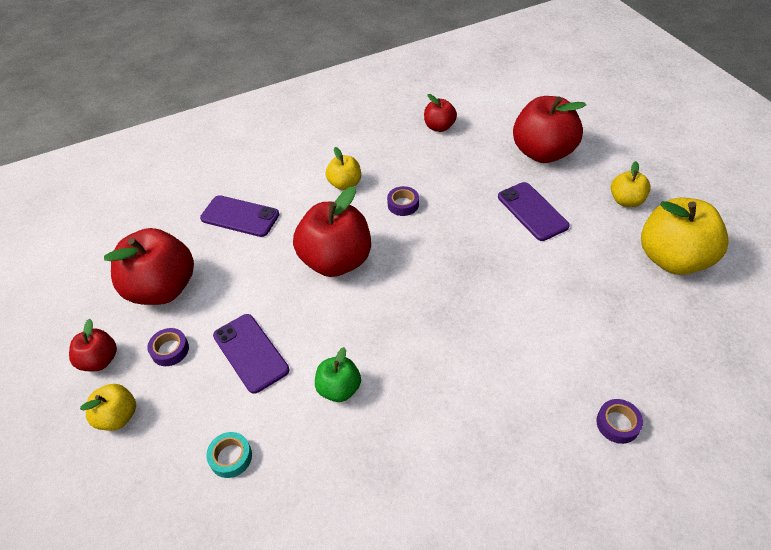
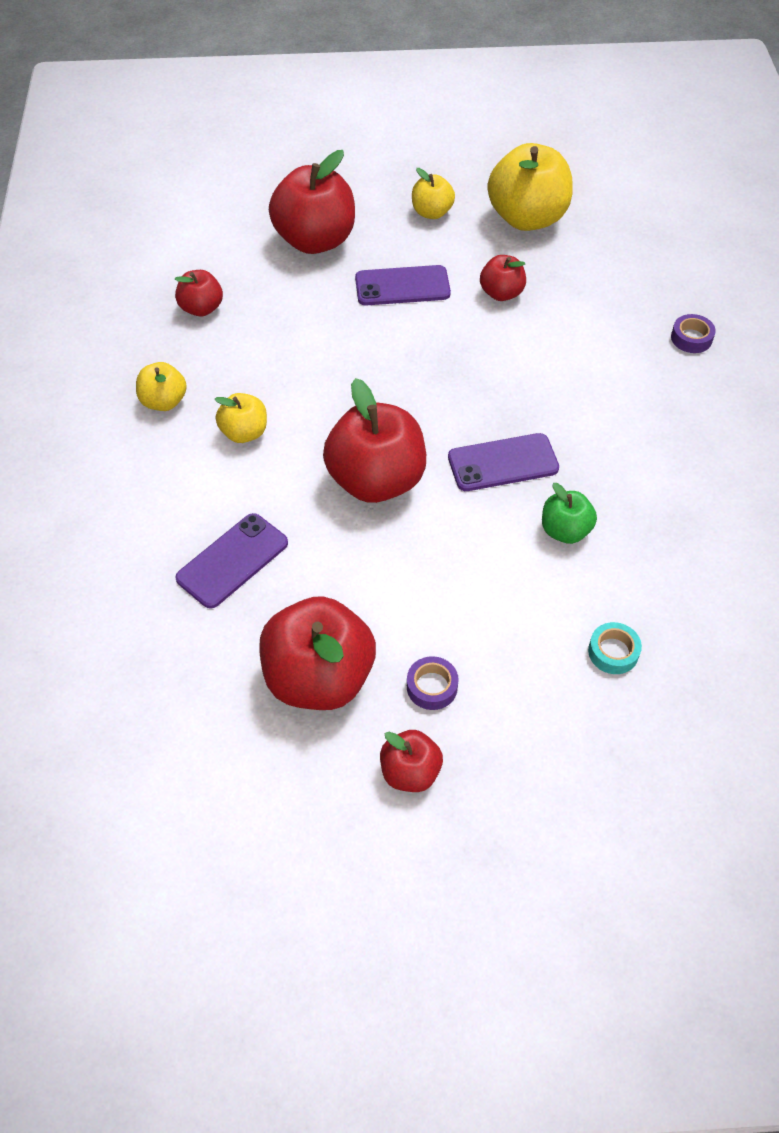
camera: 70 degrees left, 5 degrees up
(118, 417) = (511, 761): yellow apple -> yellow apple (164, 402)
(250, 353) = (477, 601): purple phone -> purple phone (503, 463)
(403, 204) = (320, 389): purple tape -> none
(569, 270) = (501, 293): none -> red apple

